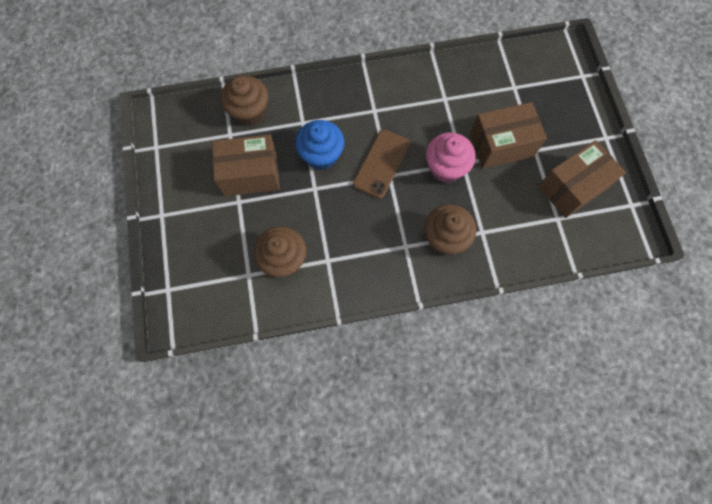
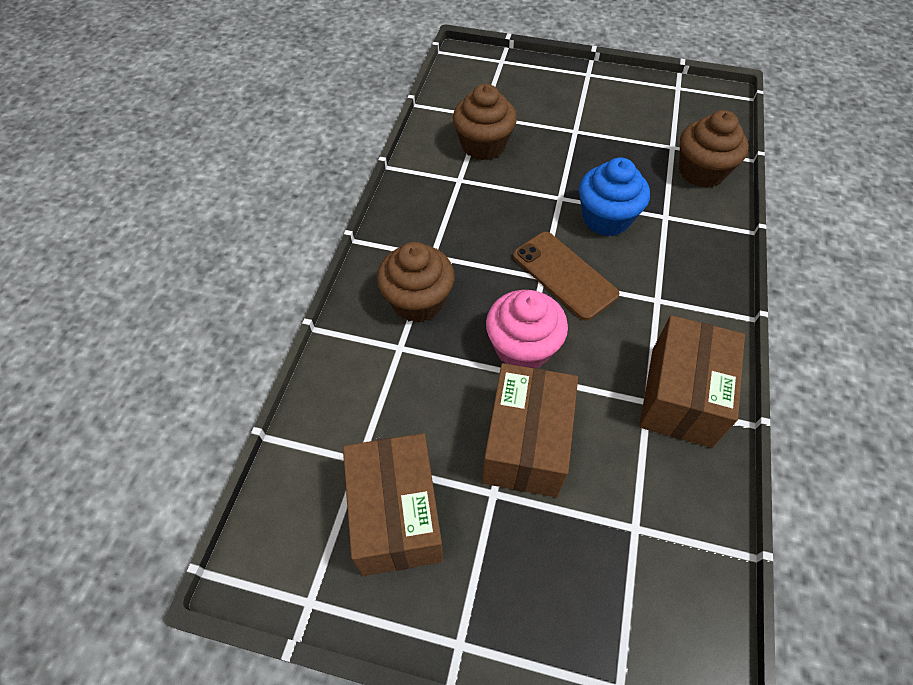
camera: 115 degrees right, 15 degrees down
(250, 174) = (607, 149): brown box -> brown box (681, 396)

